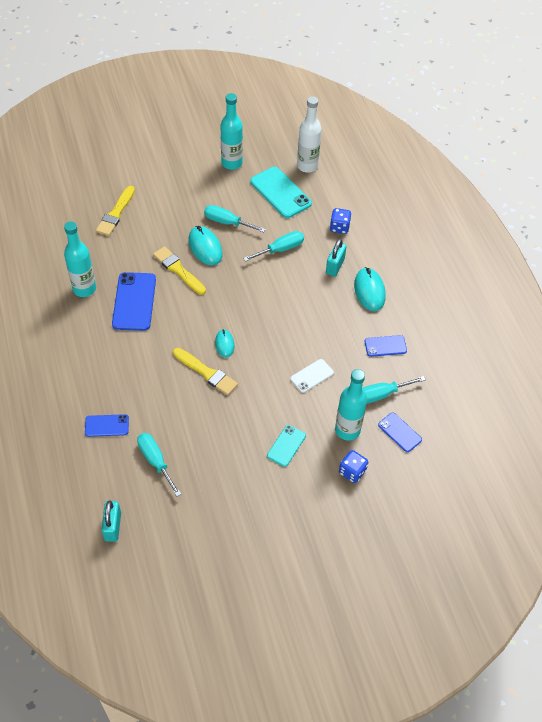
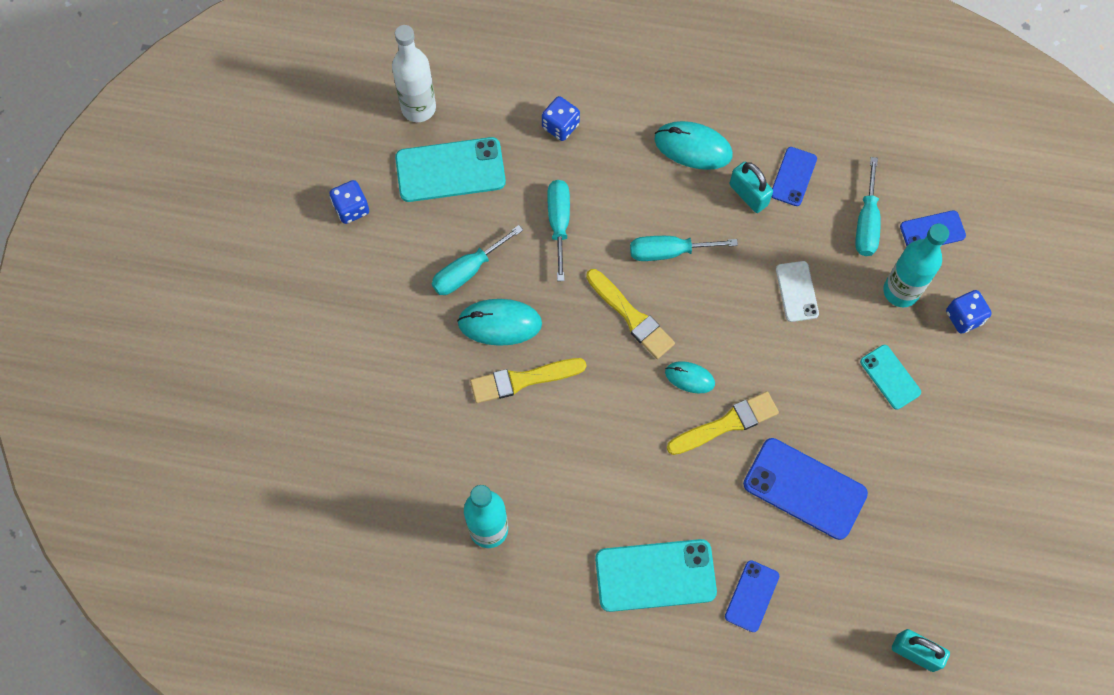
camera: 60 degrees left, 15 degrees up
(96, 374) = (655, 575): none -> turquoise phone
(116, 213) = (360, 421): yellow brush -> yellow brush (631, 316)
(134, 301) = (550, 467): blue phone -> blue phone (805, 488)
(155, 461) = (839, 554): turquoise screwdriver -> turquoise screwdriver (668, 251)
(232, 163) = (351, 208): turquoise bottle -> blue dice
(335, 266) = (627, 168): turquoise padlock -> turquoise padlock (748, 195)

